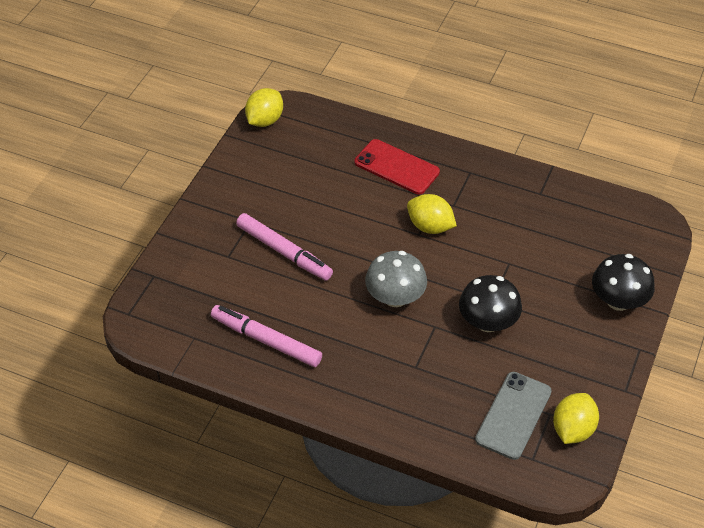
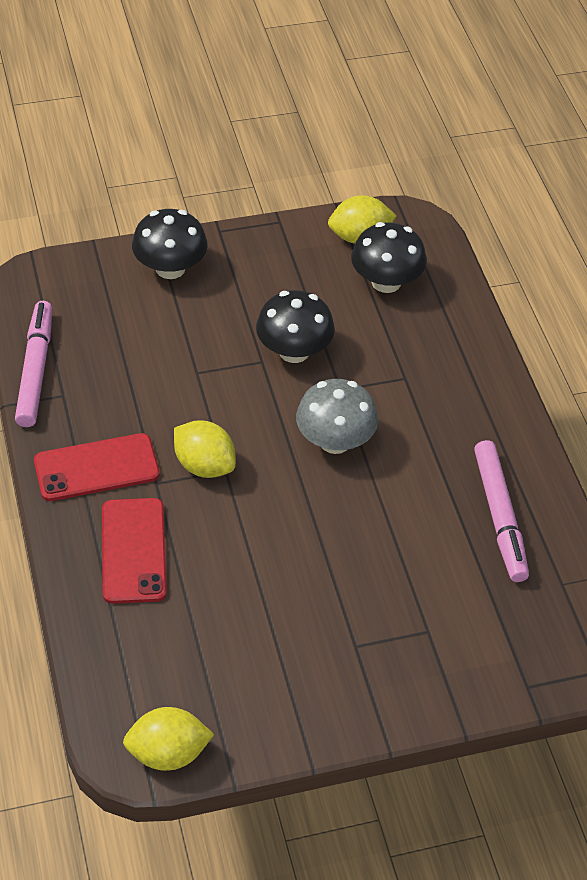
camera: 130 degrees left, 0 degrees up
(284, 252) = (369, 579): pink marker -> pink marker (35, 370)
(430, 226) = (204, 465): yellow lemon -> yellow lemon turned 45 degrees counterclockwise
(469, 180) = (96, 468): none -> red phone
(513, 415) = (386, 282): grey phone -> black mushroom

